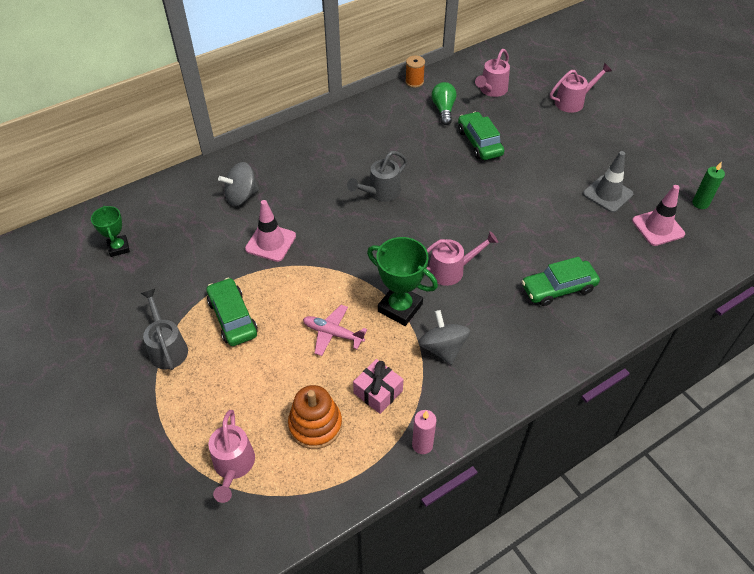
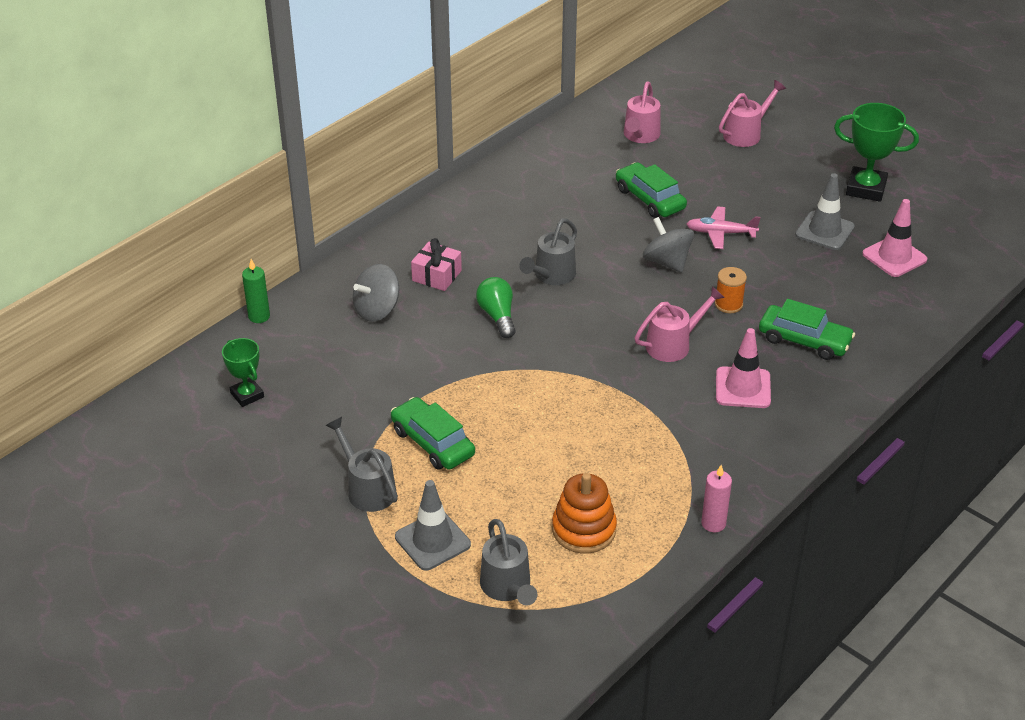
camera: 15 degrees left, 10 degrees down
(194, 407) = (432, 541): none -> grey traffic cone
(233, 466) = (508, 588): pink watering can -> grey watering can
(270, 242) = (440, 354): pink traffic cone -> pink traffic cone (743, 388)
(332, 333) = (562, 436): pink plane -> pink plane (720, 233)
(378, 392) = (641, 483): pink gift -> pink gift (436, 275)
(400, 307) = (629, 394): green trophy -> green trophy (866, 188)
(414, 82) = (538, 141): orange spool -> orange spool (728, 304)
(442, 348) = (696, 426): grey spinning top -> grey spinning top (667, 262)
(443, 110) = (589, 168): green light bulb -> green light bulb (497, 316)
(558, 288) = (804, 340): green car -> green car turned 120 degrees counterclockwise
(700, 203) = (933, 223): green candle -> green candle (259, 316)

